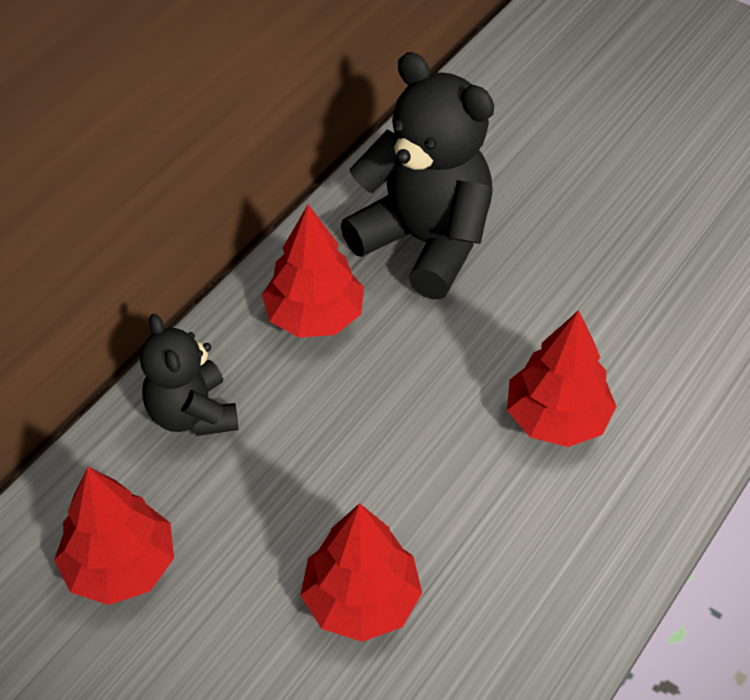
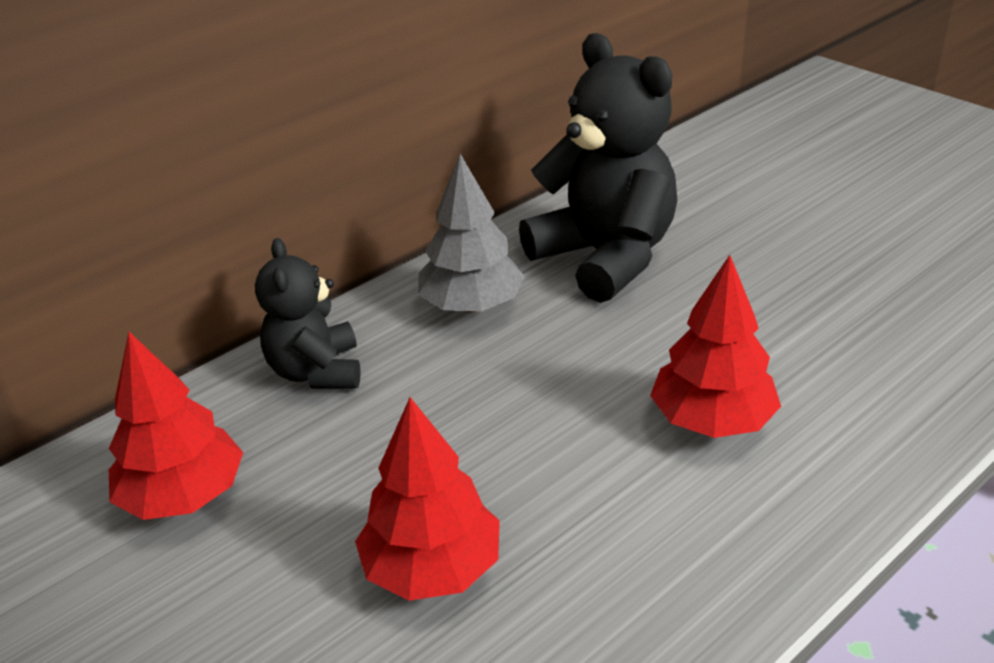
camera: 15 degrees right, 15 degrees down
(314, 316) = (472, 305): red tree -> grey tree

